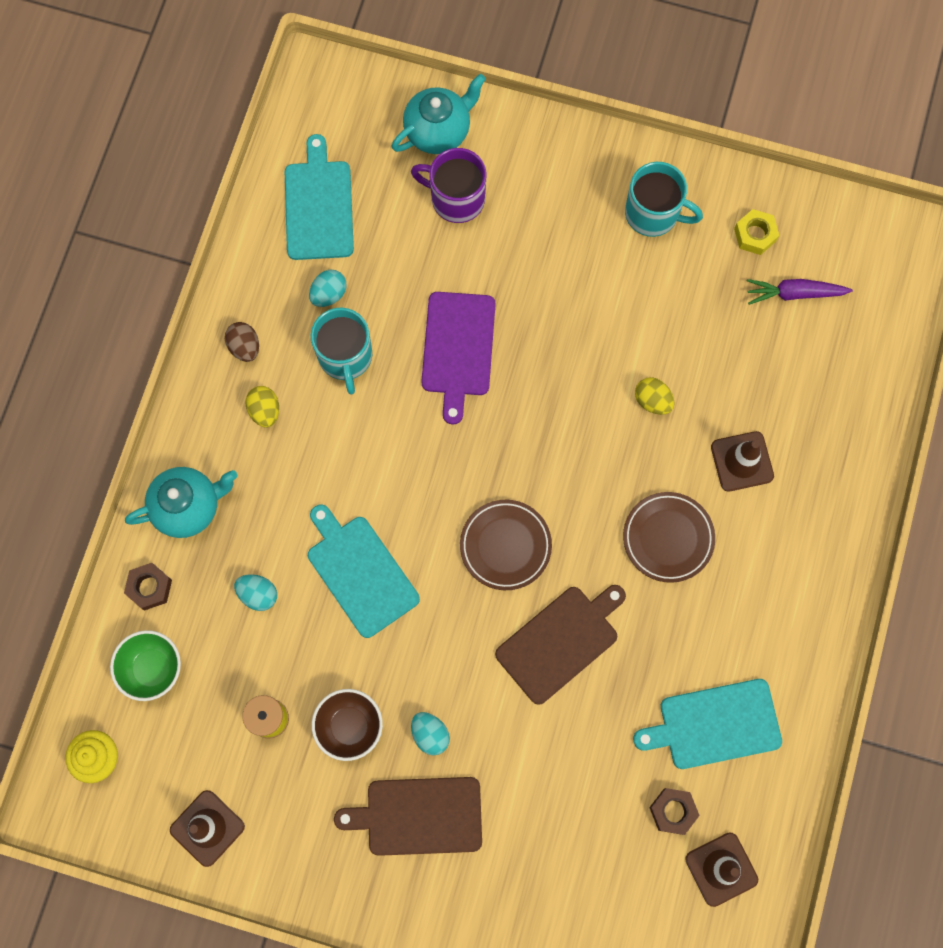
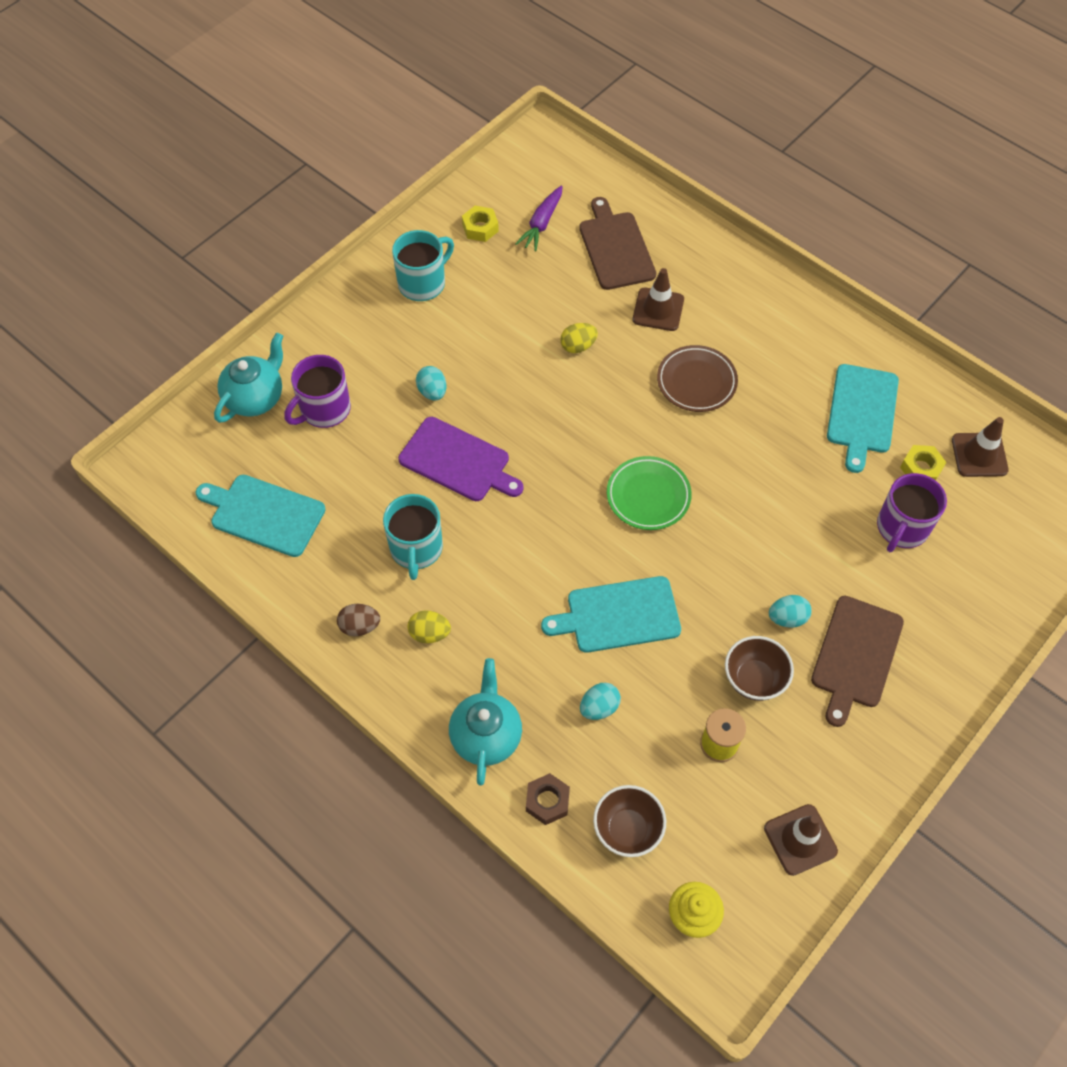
camera: 65 degrees left, 15 degrees down
(152, 668) = (627, 830): green bowl -> brown bowl
(329, 294) = (351, 539): turquoise egg -> turquoise egg (432, 392)
(345, 357) = (416, 549): turquoise mug -> turquoise mug turned 75 degrees clockwise
(438, 131) = (255, 398): turquoise teapot -> turquoise teapot turned 45 degrees clockwise
(505, 546) = (648, 496): brown plate -> green plate
(560, 641) = (748, 489): brown cutting board -> brown cutting board (615, 247)
(588, 814) = (901, 528): none -> purple mug
(673, 811) = (921, 468): brown nut -> yellow nut

